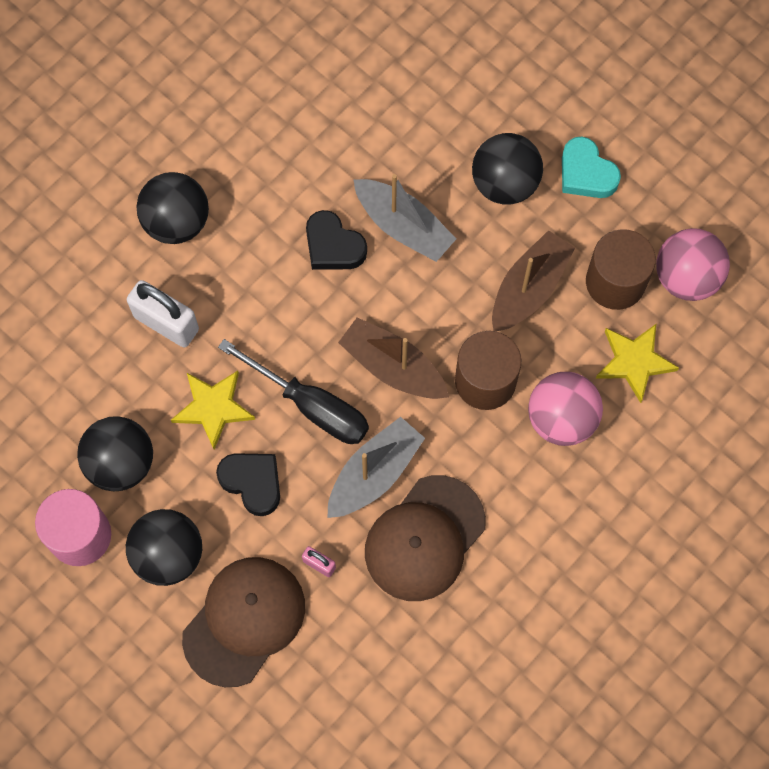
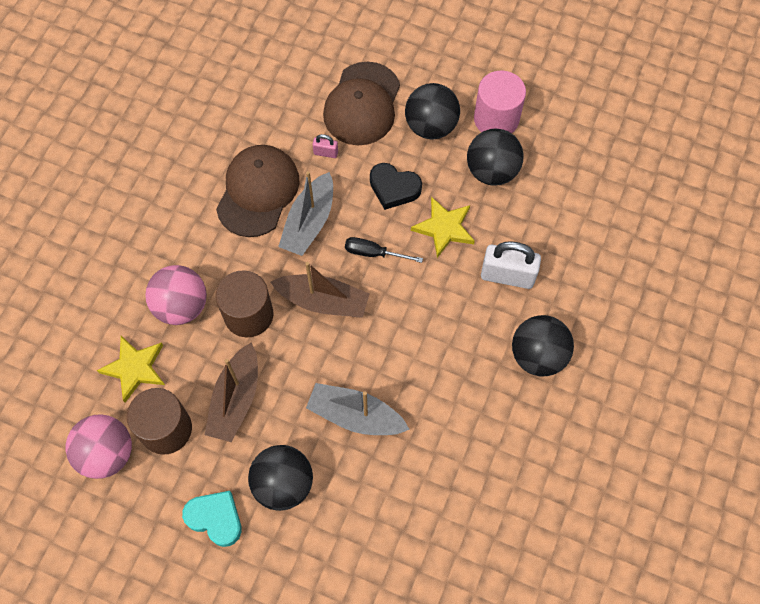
camera: 160 degrees right, 5 degrees down
(311, 405) = (373, 253): black screwdriver -> black screwdriver, size x0.58
(333, 246) = (406, 379): black heart -> none

